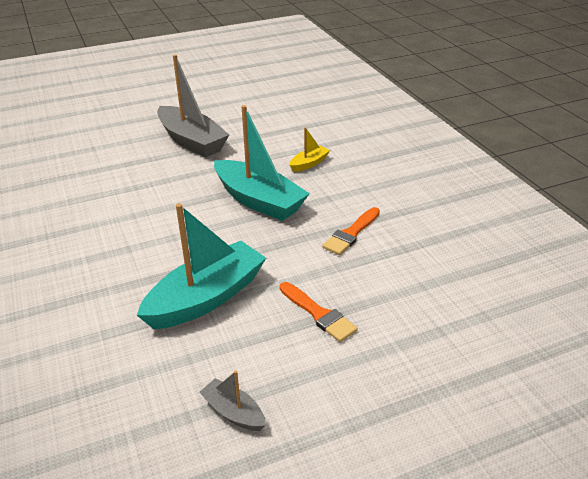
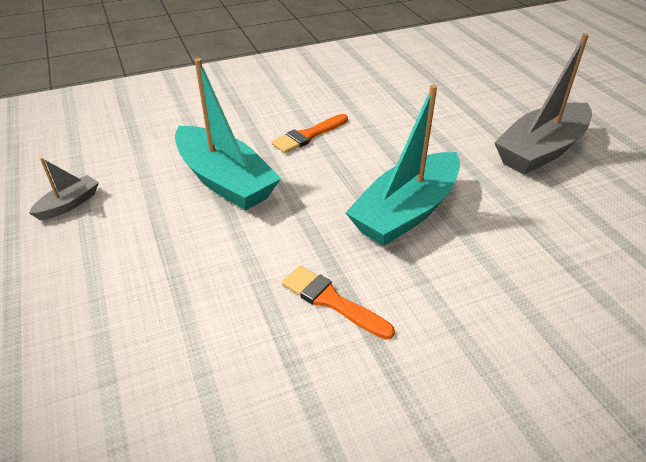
camera: 90 degrees right, 5 degrees up
(309, 163) = (517, 261): yellow boat -> none
(319, 314) = (176, 262): orange brush -> orange brush (308, 135)

